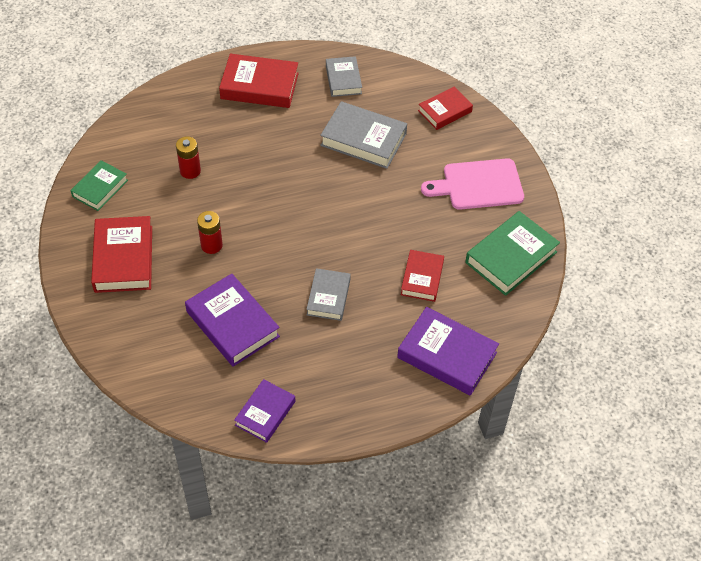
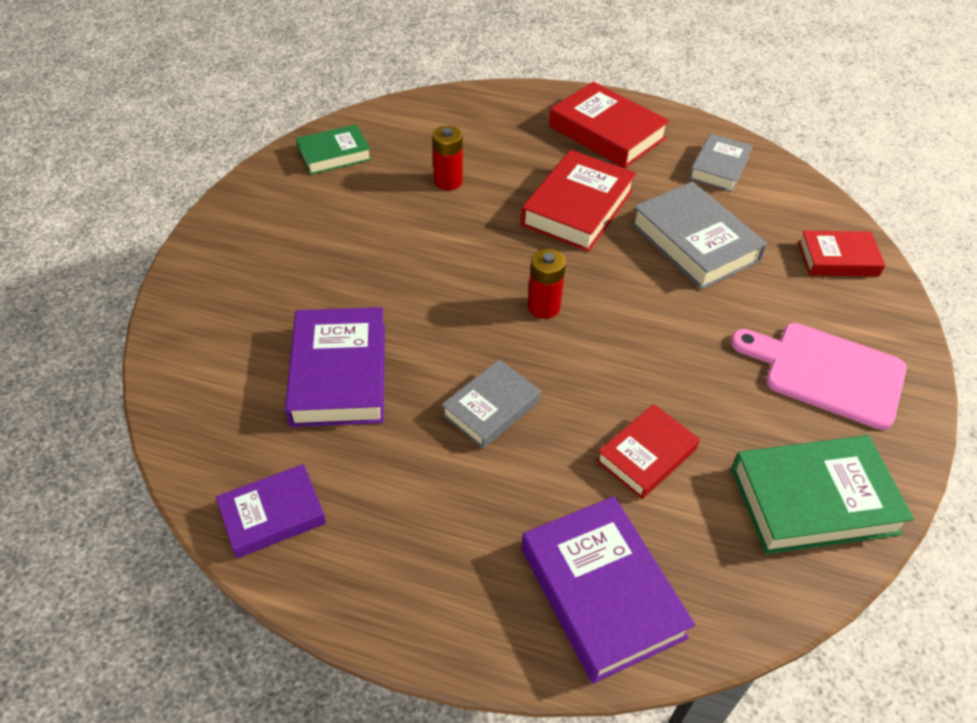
camera: 35 degrees right, 5 degrees down
(123, 259) = (288, 235): red book -> red book (577, 208)
(211, 245) = (399, 270): red battery -> red battery (543, 307)

